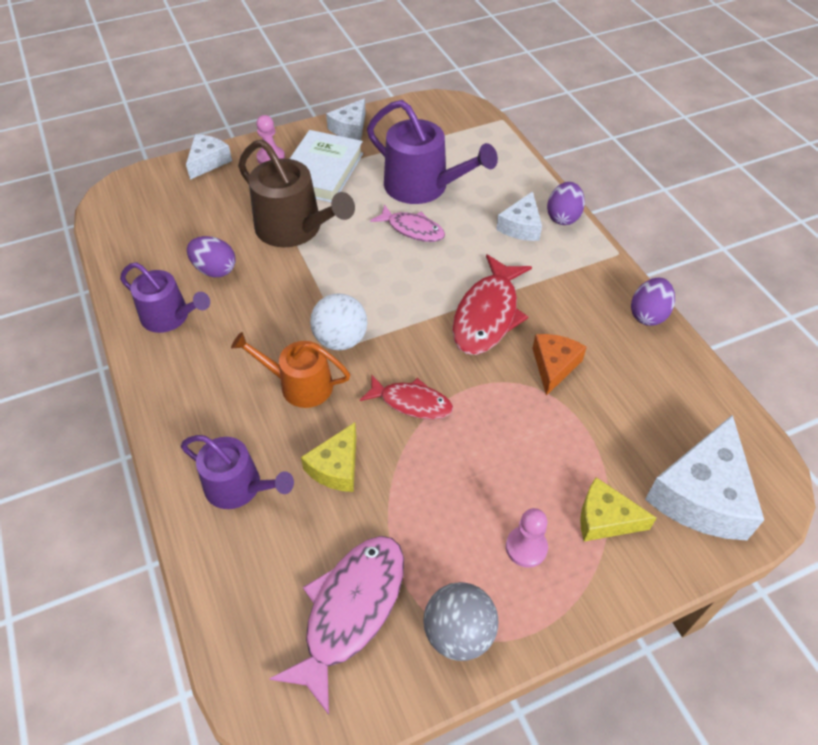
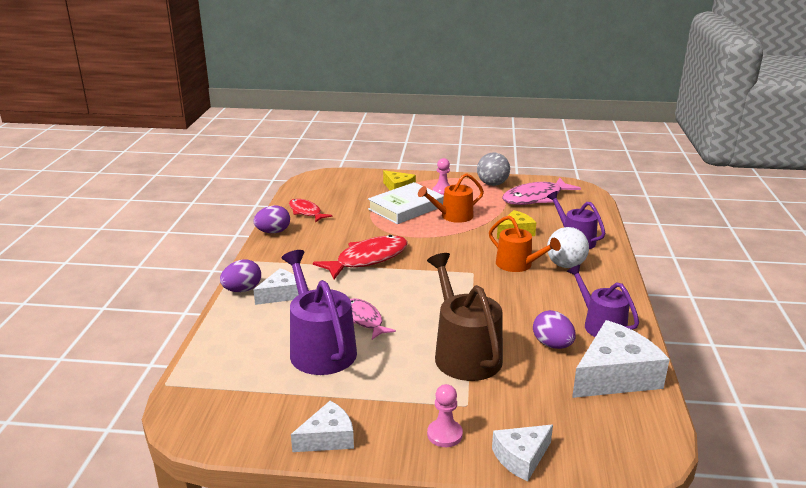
camera: 150 degrees left, 25 degrees down
(321, 171) = (401, 397): white book -> white book (406, 208)
(340, 340) = (476, 276): white ball -> white ball (565, 265)
(411, 402) = (454, 240): red fish -> red fish (306, 212)
(454, 468) = (453, 216): none -> orange watering can
(554, 366) = (357, 230): orange cheese -> none
(702, 495) = (347, 183): white cheese -> white cheese (614, 376)

